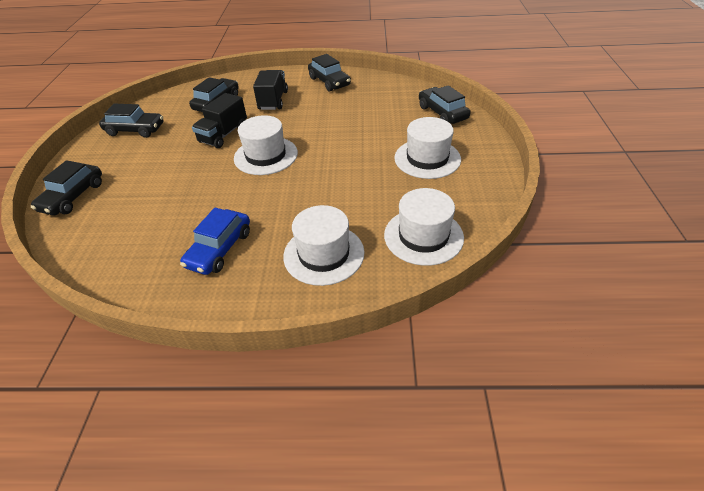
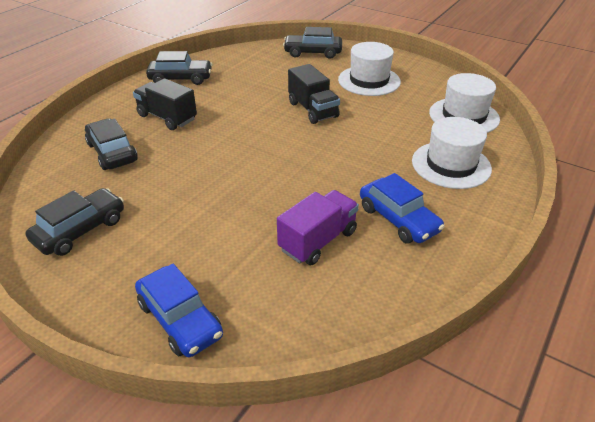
camera: 60 degrees left, 5 degrees down
(73, 197) = (180, 319): black car -> blue car
(171, 219) = (318, 240): none -> purple truck
(224, 135) = (192, 166): black truck -> black truck (313, 110)
(266, 156) = (269, 151): white hat -> none

